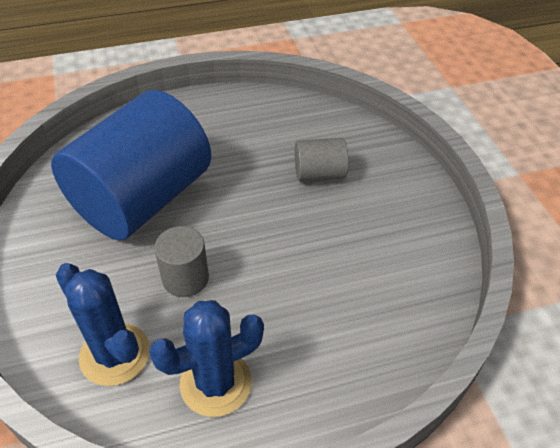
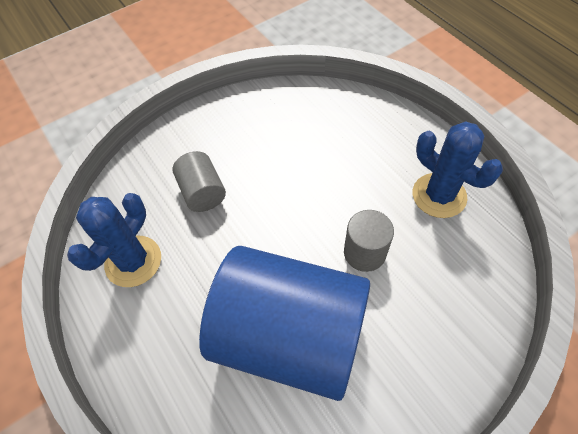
camera: 105 degrees left, 10 degrees up
(115, 354) = (458, 272): blue cactus -> blue cactus (133, 261)

